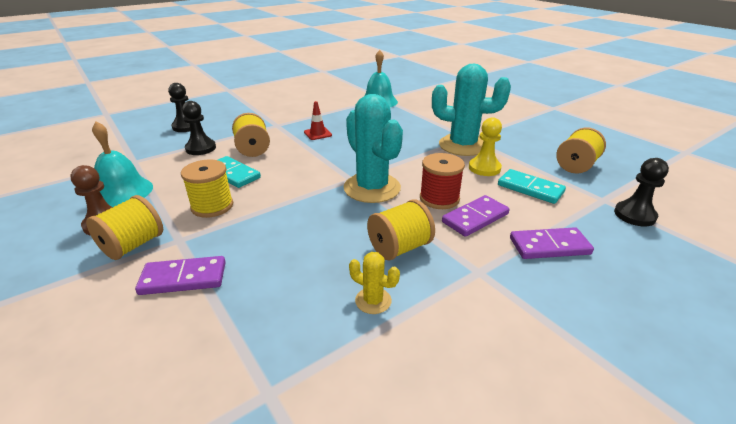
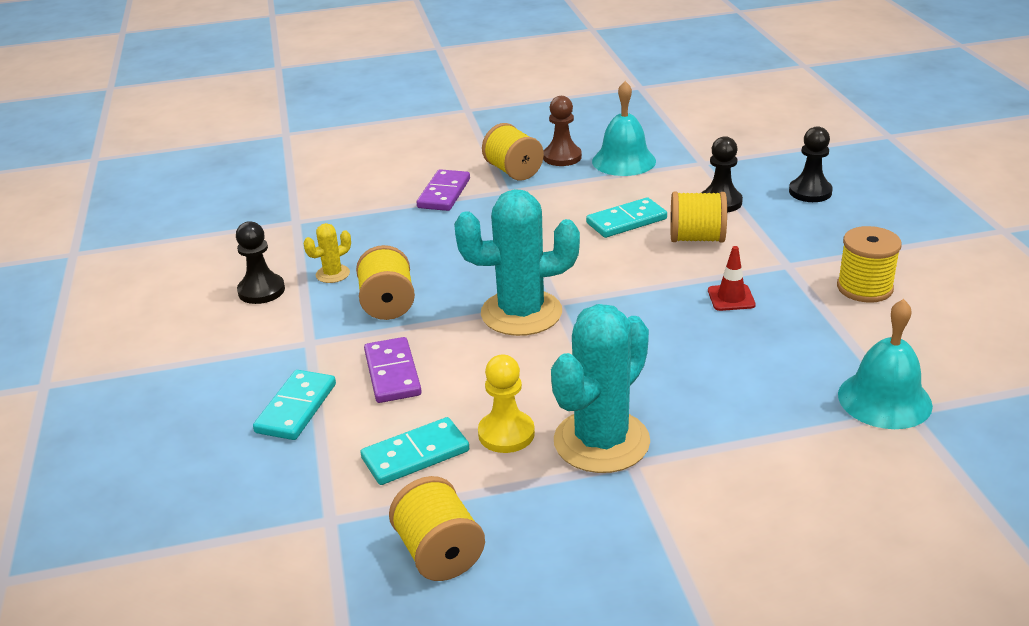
camera: 115 degrees right, 0 degrees up
(212, 206) = (556, 207): yellow spool -> yellow spool (864, 288)
(439, 198) = (456, 359): red spool -> none
(549, 246) = (296, 408): purple domino -> turquoise domino
(634, 215) = (273, 527): black pawn -> black pawn (261, 291)

